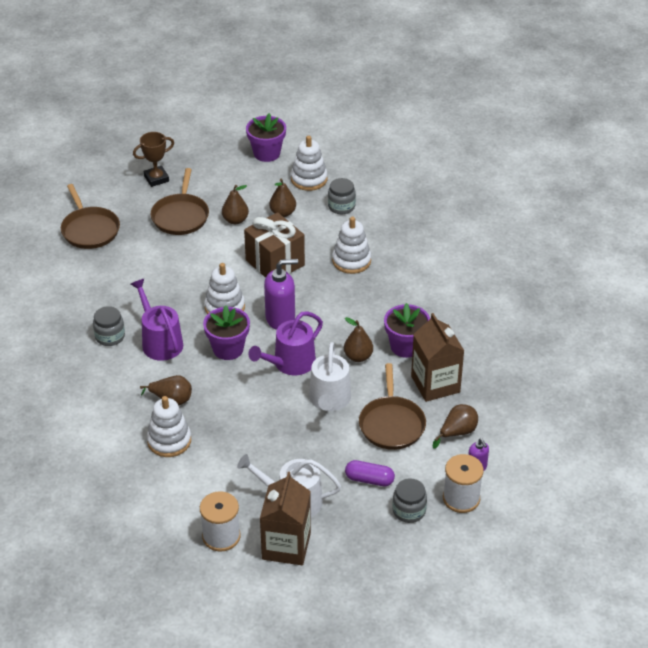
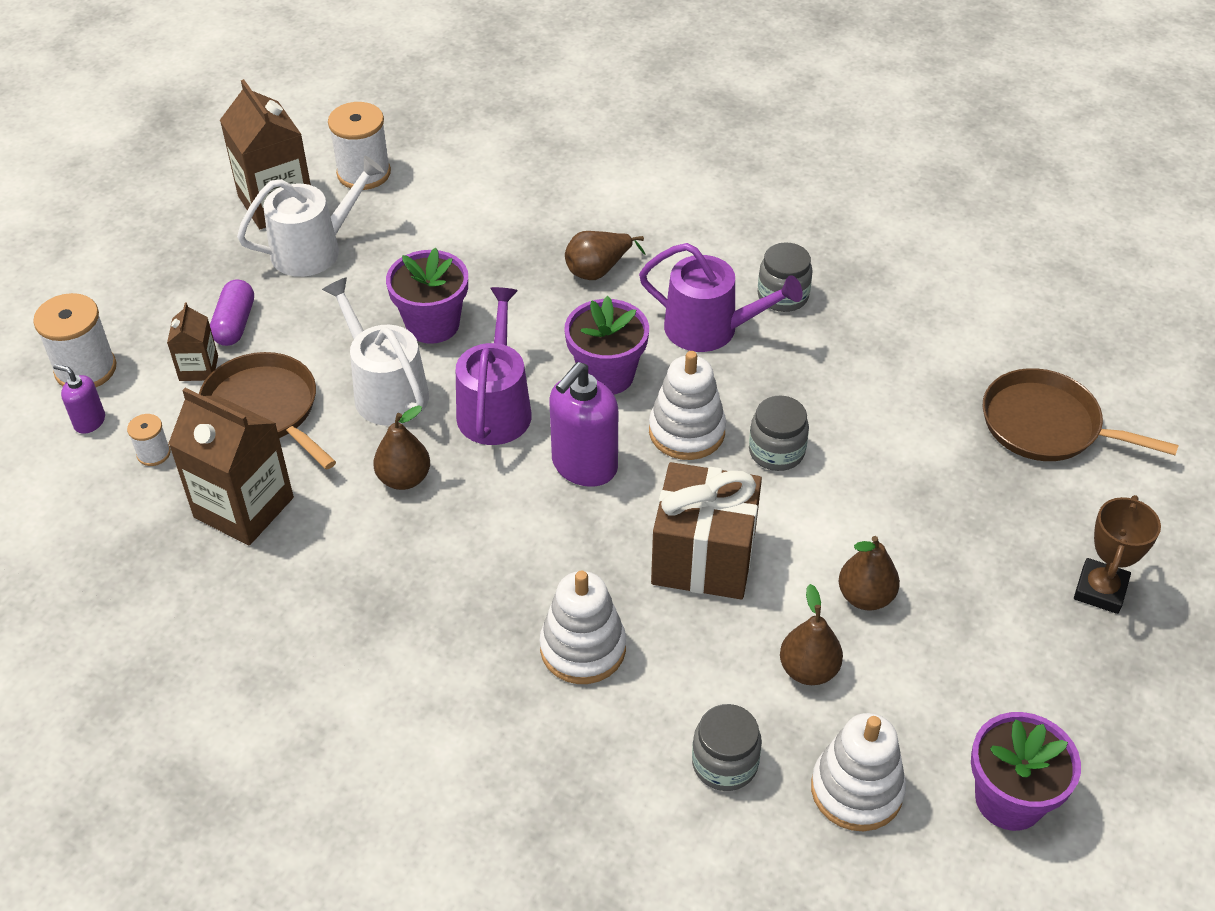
camera: 140 degrees right, 5 degrees up
(169, 441) = (541, 226): white stacking toy -> none
(181, 216) = (958, 543): brown pan -> none
(369, 479) = (235, 324): purple capsule -> purple capsule turned 60 degrees counterclockwise
(405, 346) = (343, 542): purple flower pot -> purple flower pot (432, 324)
(405, 465) = (198, 368): none -> brown carton
(409, 511) = (150, 317): grey jar -> grey jar (776, 451)
(457, 432) = (153, 453): brown pear -> white spool

